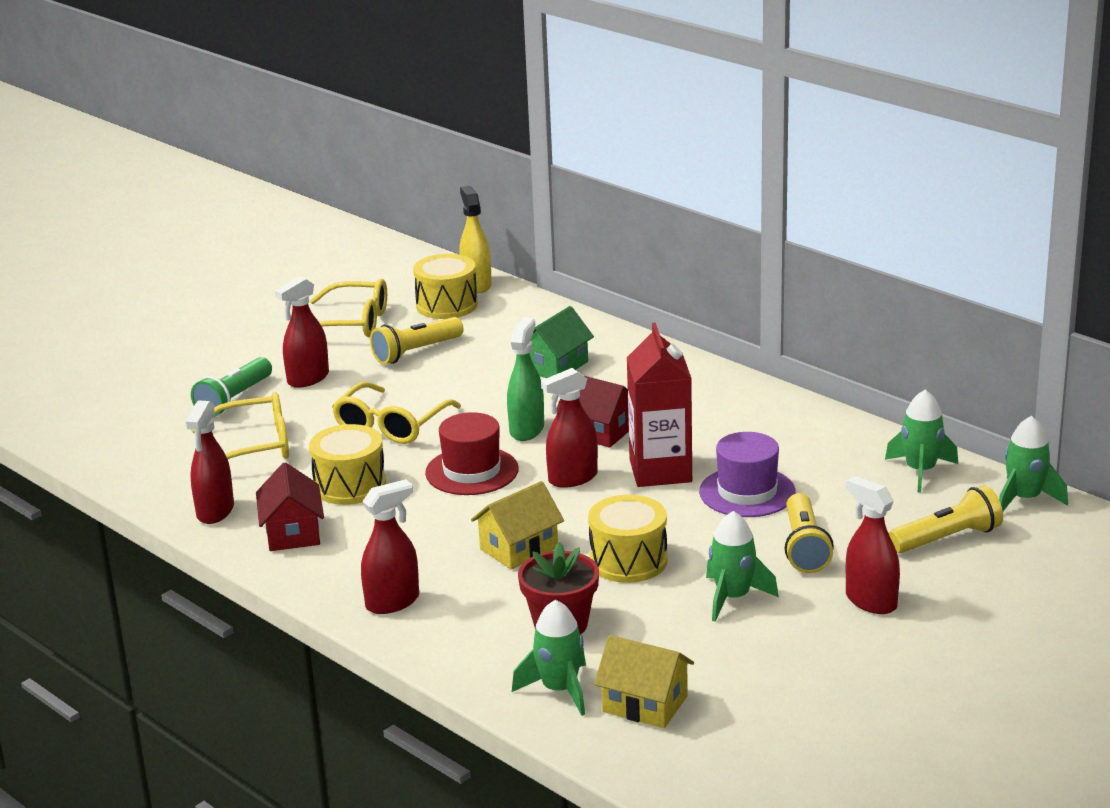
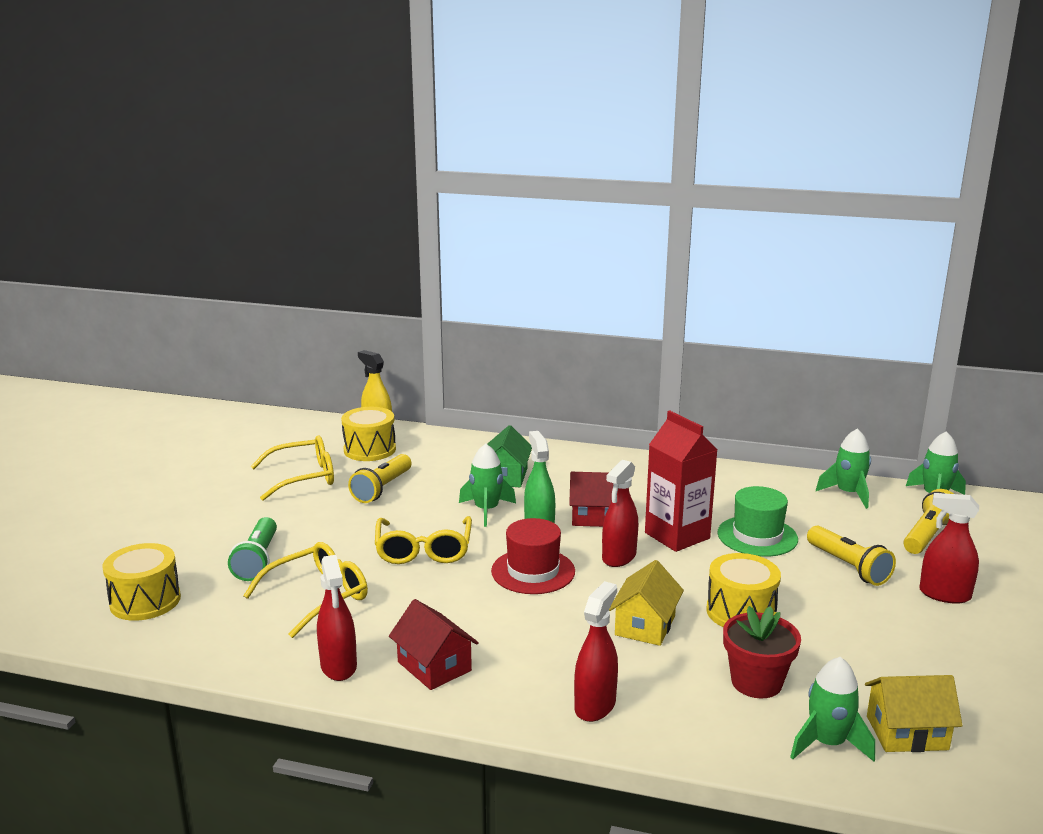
camera: 30 degrees left, 5 degrees down
(308, 379) = (309, 528): red spray bottle -> none
(350, 485) = (442, 609): yellow drum -> yellow drum (145, 601)
(733, 598) = (852, 620): green rocket -> green rocket (486, 510)
(747, 492) = (757, 536): purple hat -> green hat

